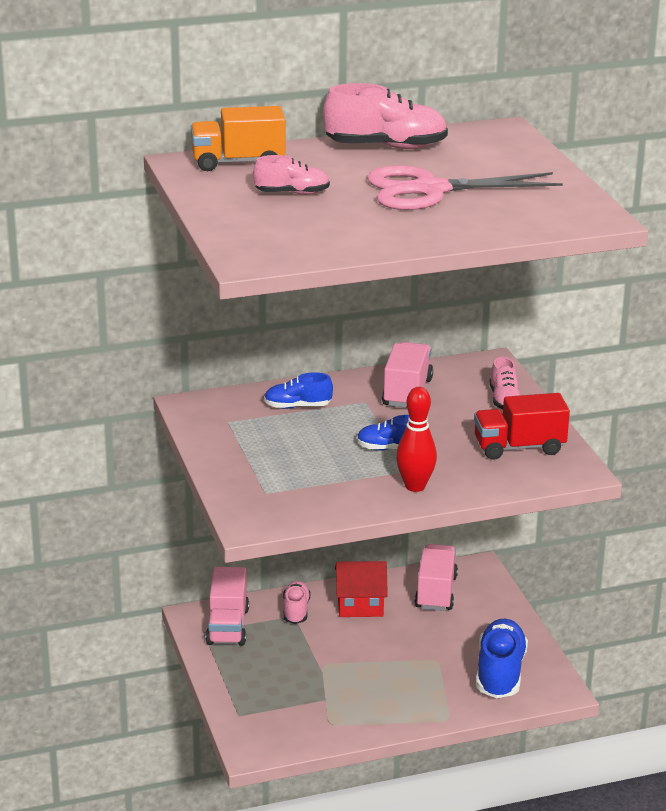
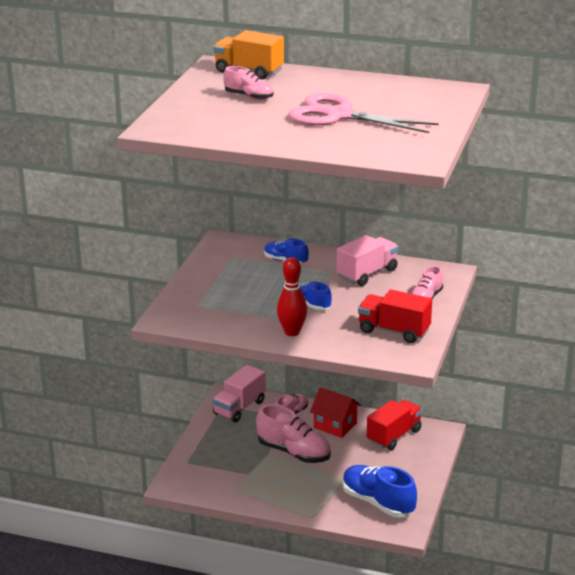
camera: 35 degrees right, 0 degrees up
(386, 147) = (358, 83): pink shoe -> pink shoe (294, 452)
(435, 592) = (394, 436): pink truck -> red truck
(500, 673) = (377, 502): blue shoe -> blue shoe turned 90 degrees counterclockwise

